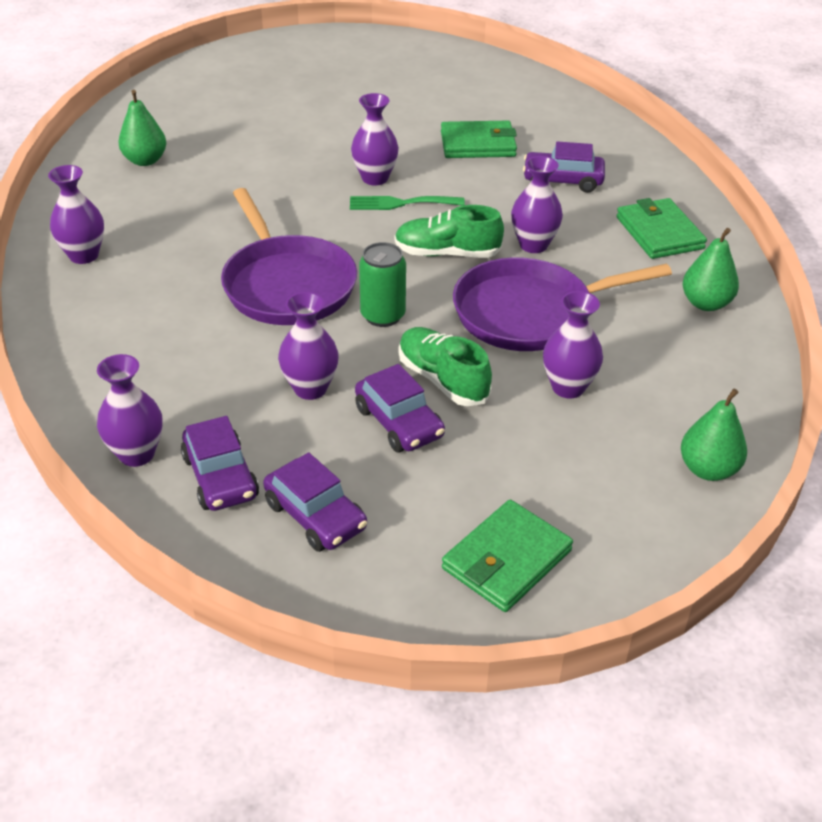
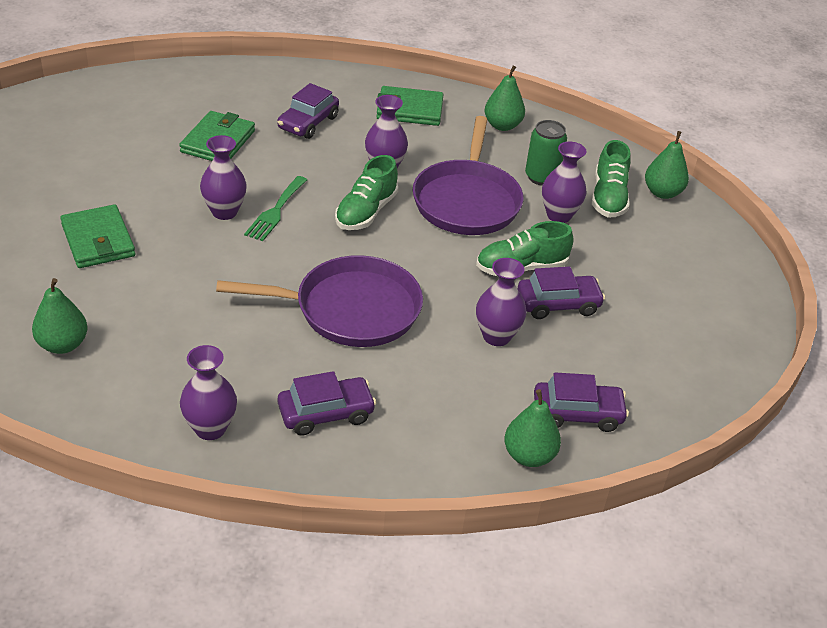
camera: 70 degrees left, 0 degrees up
(137, 454) = (529, 456): purple vase -> green pear
(315, 516) = (638, 375): purple car -> purple car (326, 413)
(383, 315) = (427, 271): green can -> green can (541, 177)
(507, 559) = (710, 301): green wallet -> green wallet (98, 240)
(646, 421) = (608, 197): none -> green shoe

